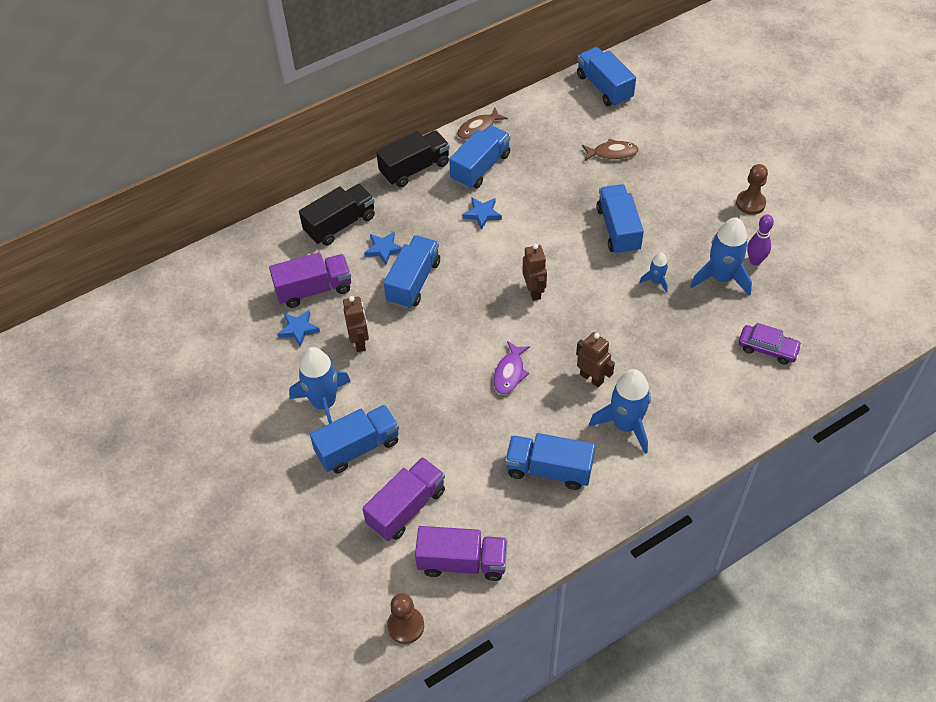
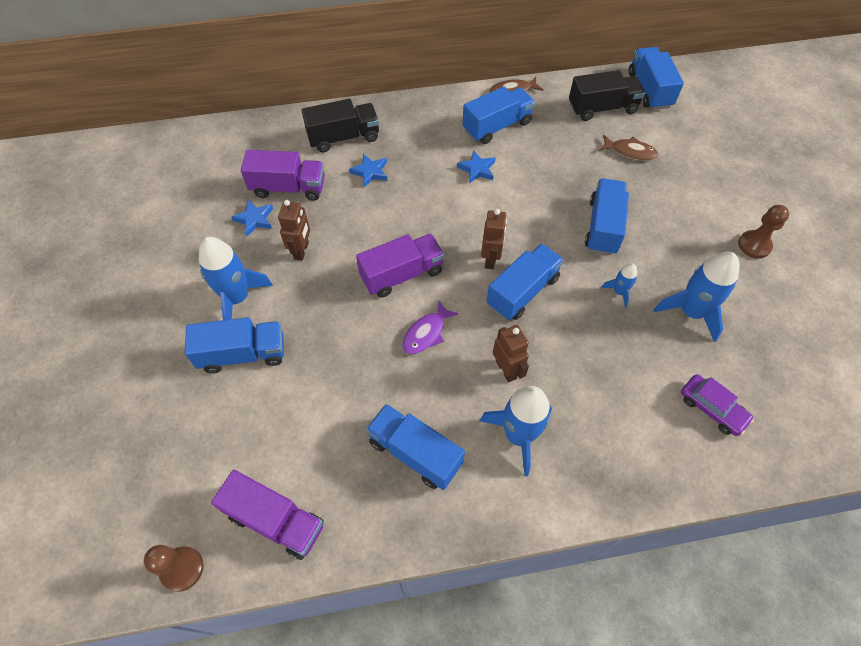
camera: 20 degrees right, 5 degrees up
(406, 507) = (254, 436): purple truck -> purple truck (402, 274)
(413, 282) = (381, 211): blue truck -> blue truck (522, 291)
(415, 168) = (436, 109): black truck -> black truck (602, 108)
(755, 261) = (735, 307): purple bowling pin -> none

